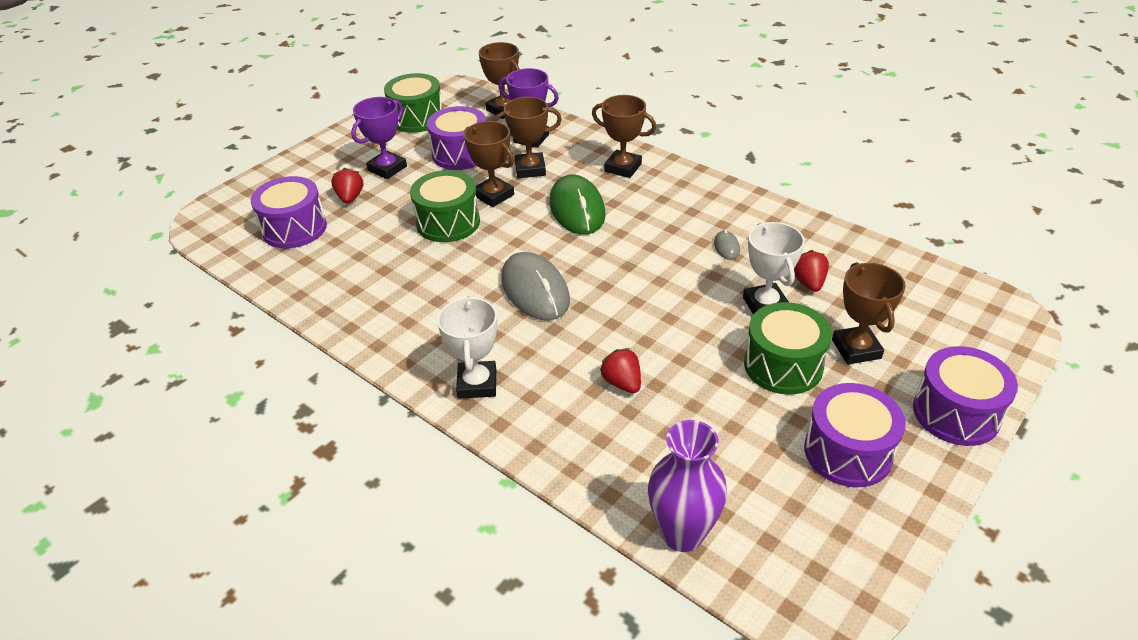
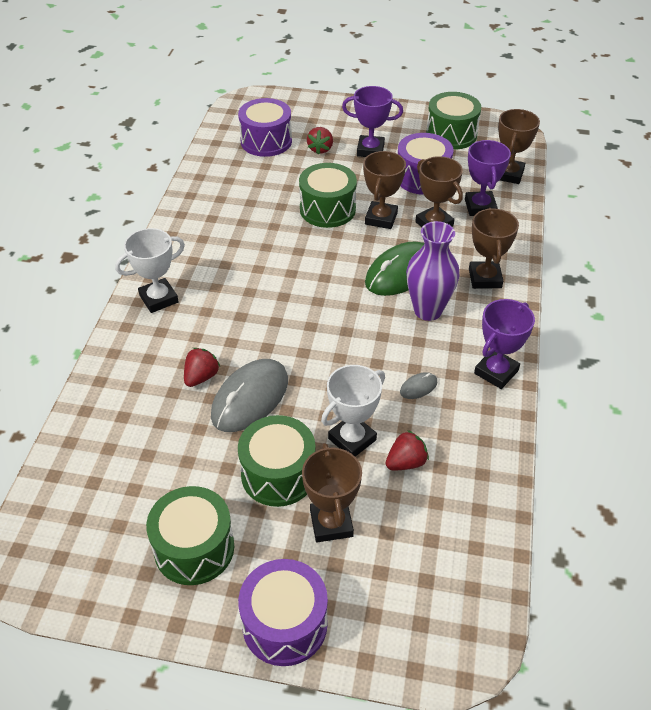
camera: 60 degrees right, 5 degrees up
(350, 197) = (320, 149): red strawberry -> red strawberry turned 135 degrees clockwise
(535, 290) = (278, 288): grey mouse -> grey mouse (250, 398)
(682, 534) = (64, 464): purple vase -> purple vase (428, 310)
(735, 201) = (496, 372): none -> purple trophy
(848, 452) = (194, 548): purple drum -> green drum
(856, 349) = (331, 523): brown trophy -> brown trophy turned 60 degrees counterclockwise

